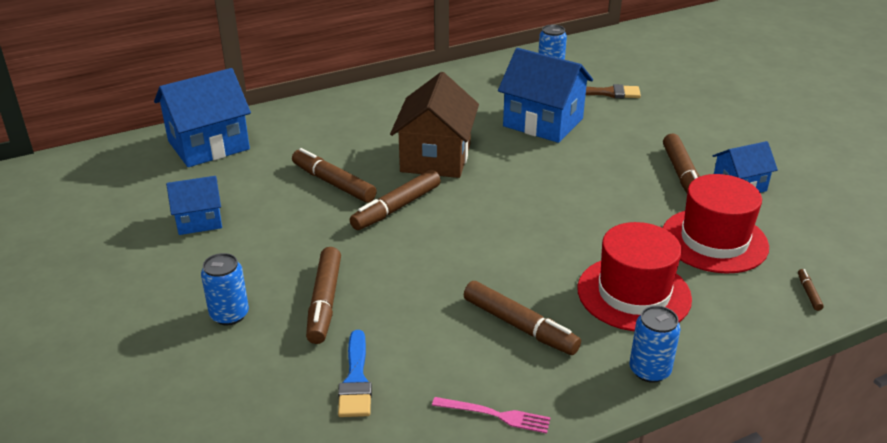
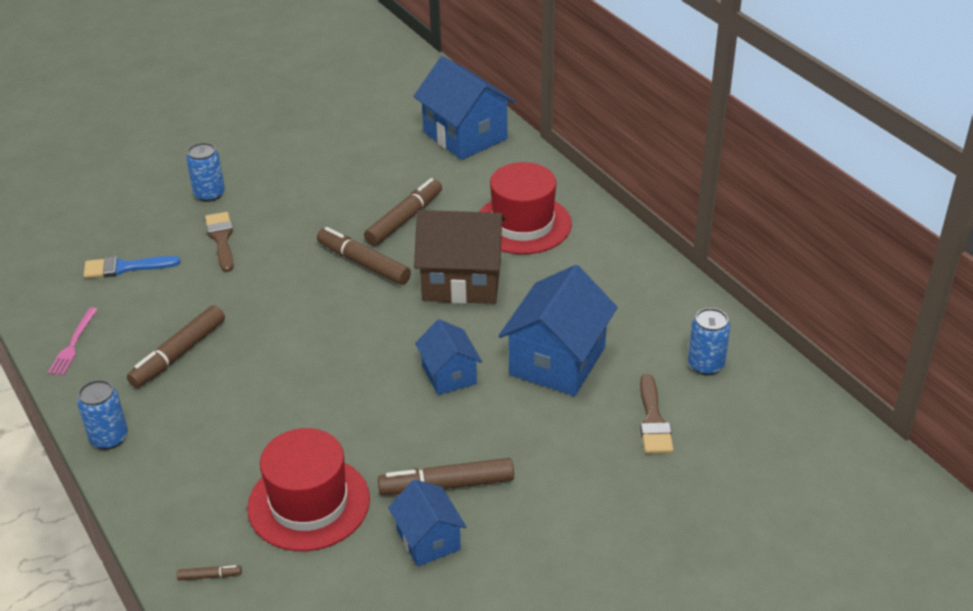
camera: 85 degrees right, 5 degrees up
(199, 221) = (338, 155): blue house -> blue house (449, 375)
(324, 302) = (221, 239): brown marker -> brown brush
(633, 293) = (219, 431): red hat -> red hat (523, 224)

